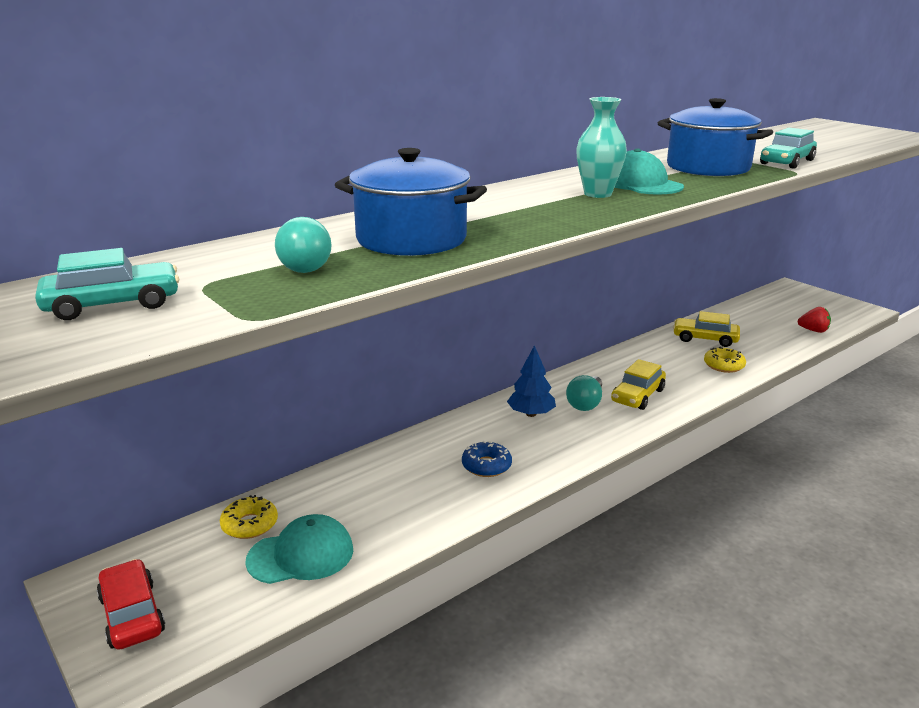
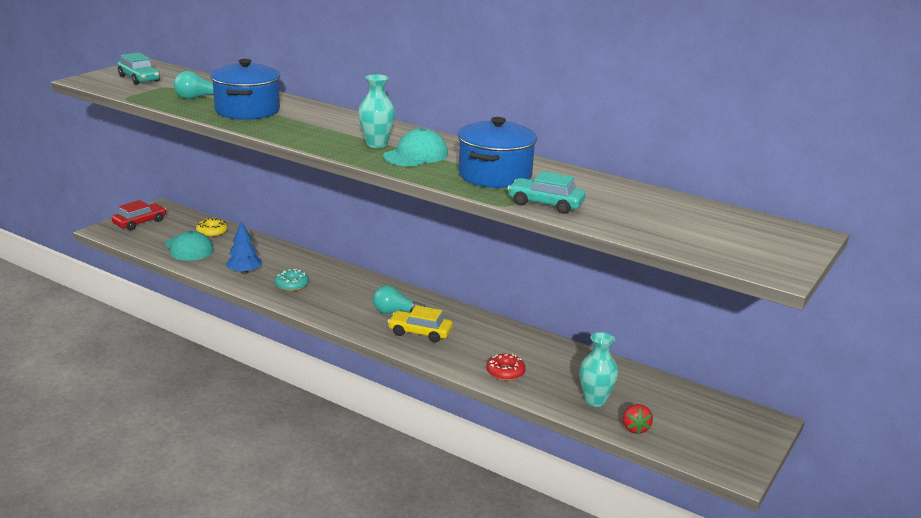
camera: 70 degrees right, 0 degrees up
(486, 466) = (292, 285): blue donut -> turquoise donut
(531, 414) = (367, 293): blue tree -> blue tree (244, 272)
(705, 339) = (560, 363): yellow car -> none
(724, 365) = (505, 372): yellow donut -> red donut
(770, 337) = (595, 400): none -> turquoise vase

